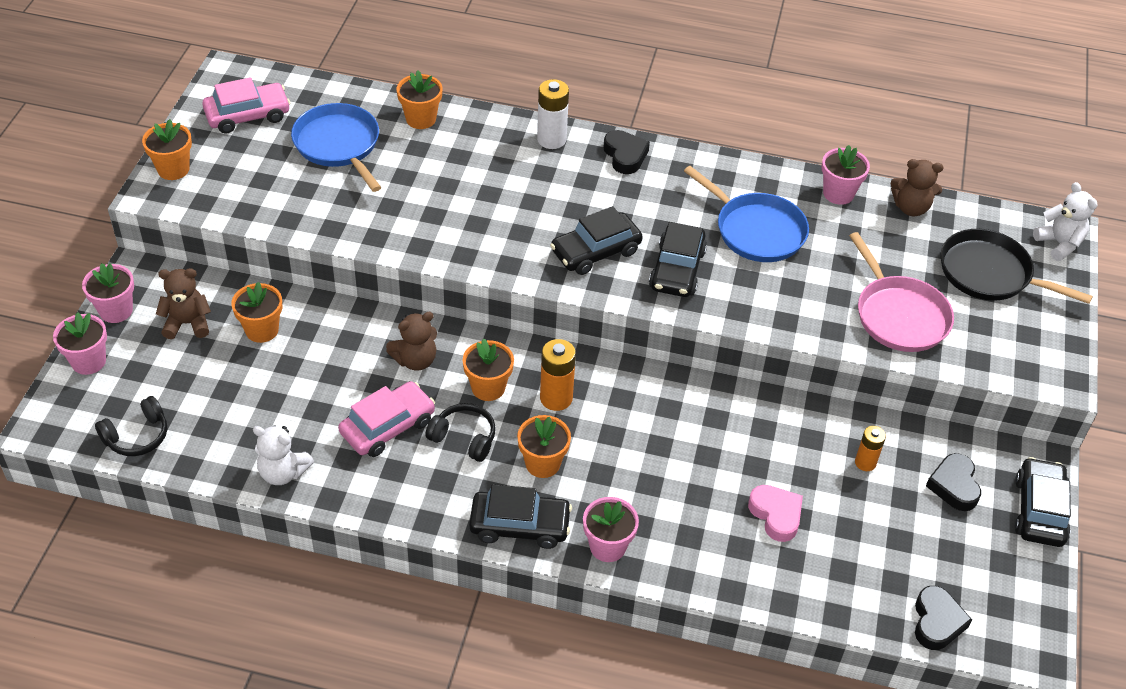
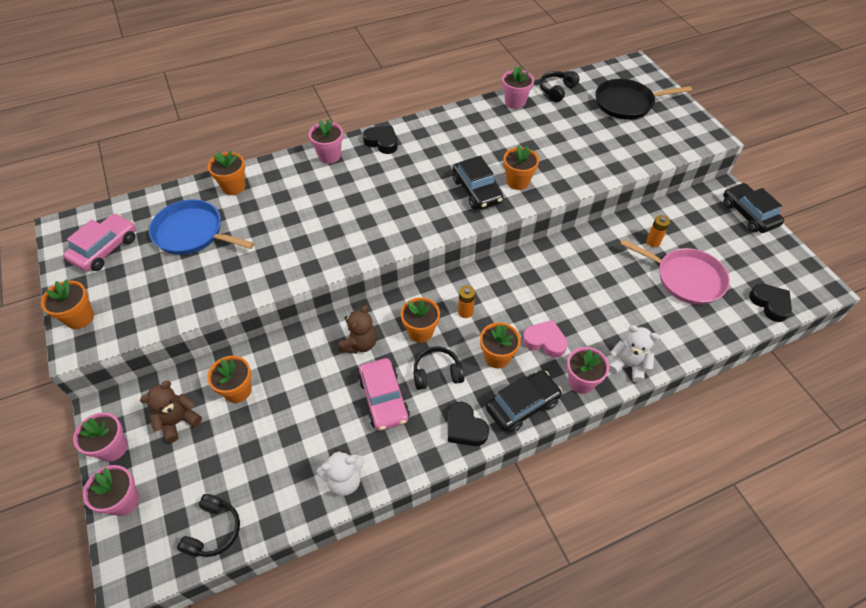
camera: 35 degrees left, 5 degrees up
(388, 427) = (383, 399): pink car -> pink car turned 150 degrees clockwise
(551, 139) = (329, 156): white battery -> pink flower pot
(556, 398) = (465, 312): orange battery -> orange battery, size x0.64
(595, 251) = (421, 207): black car -> none
(737, 287) = (517, 181): none -> orange flower pot
(756, 230) = (495, 145): blue pan -> none
(776, 515) = (643, 300): pink heart -> pink heart (545, 341)
(899, 315) = (610, 149): pink pan -> pink pan (686, 278)
(911, 208) = (556, 90): brown teddy bear -> black headphones
(954, 486) = (702, 226): black heart -> black heart (465, 428)
(1059, 244) = (639, 71): white teddy bear -> white teddy bear (628, 365)

